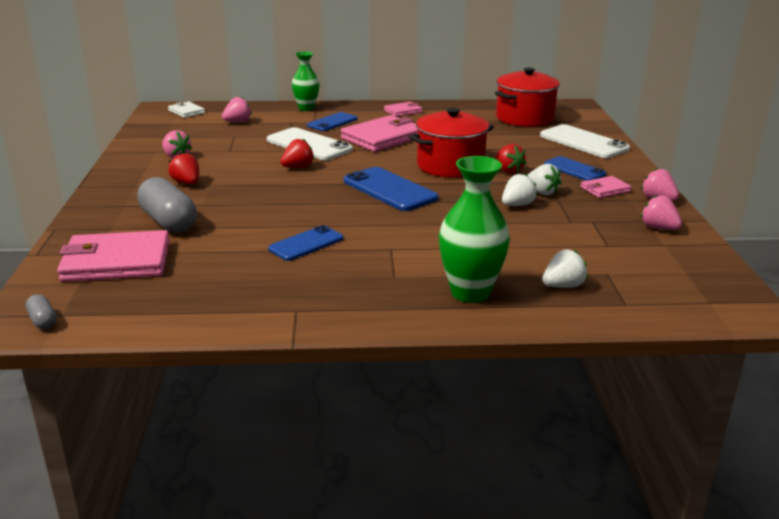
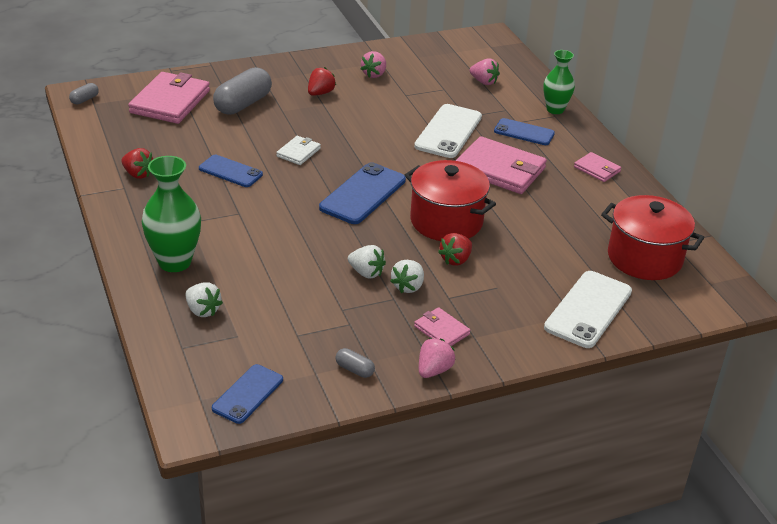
camera: 70 degrees right, 10 degrees up
(116, 262) = (170, 102): pink wallet -> pink wallet turned 45 degrees clockwise
(186, 112) = (491, 50): white wallet -> white wallet (298, 152)
(298, 167) = (388, 137): red strawberry -> red strawberry (138, 174)
(574, 169) = (489, 306): blue phone -> blue phone (248, 394)
(658, 228) = (354, 369): pink strawberry -> grey capsule

